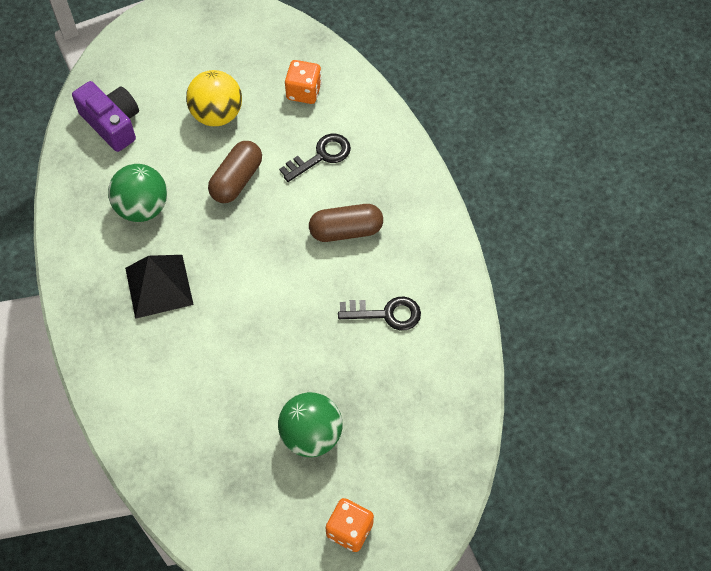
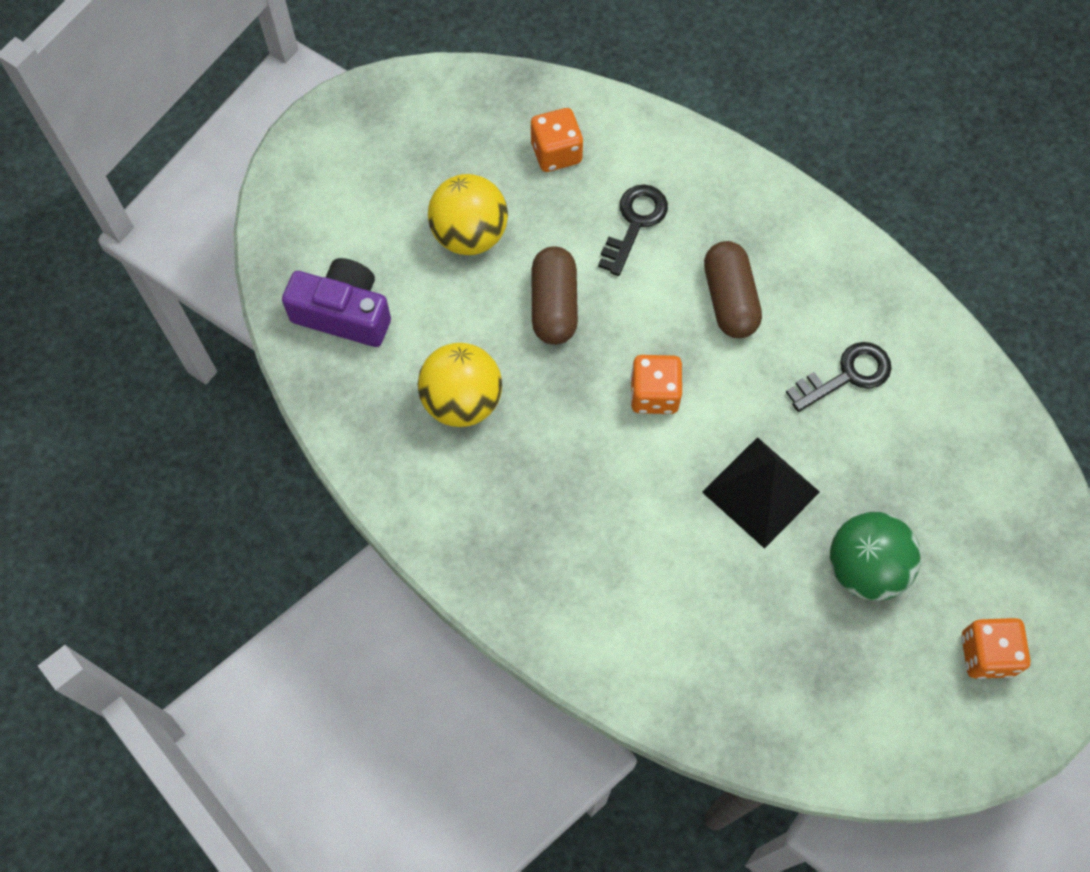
camera: 30 degrees left, 5 degrees up
(142, 207) = (462, 401): green ball -> yellow ball
(159, 286) = (555, 488): black pyramid -> black pyramid (761, 492)
(258, 262) = (654, 394): none -> orange dice
(346, 230) = (729, 299): brown capsule -> brown capsule turned 60 degrees counterclockwise

